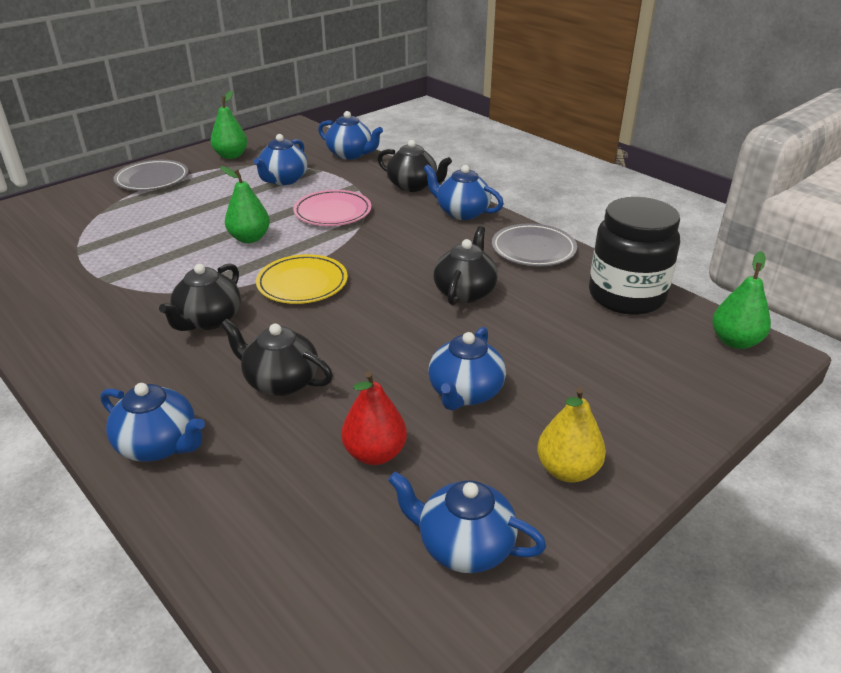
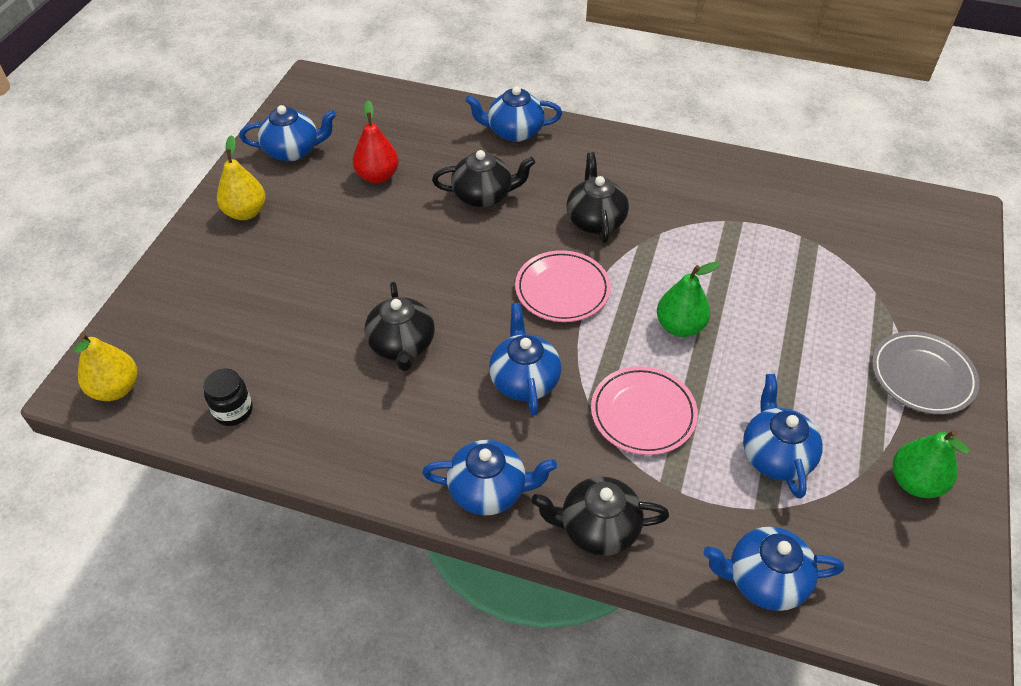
camera: 150 degrees right, 15 degrees up
(302, 283) = (562, 290): yellow plate -> pink plate
(465, 393) = (342, 239): blue teapot -> blue teapot (524, 380)
(533, 249) = (362, 450): grey plate -> none
(626, 296) = (233, 411): black jar -> black jar, size x0.46
(735, 341) = (116, 389): green pear -> yellow pear

